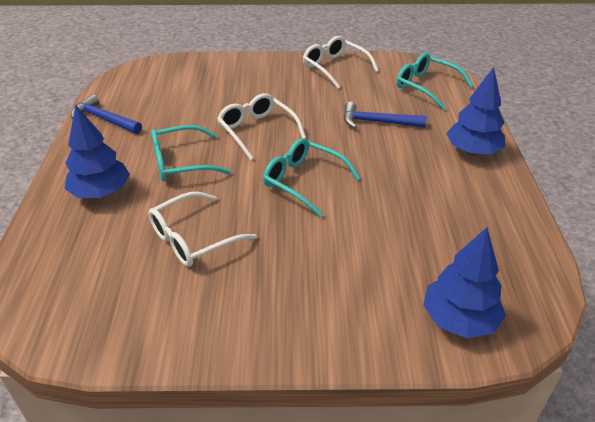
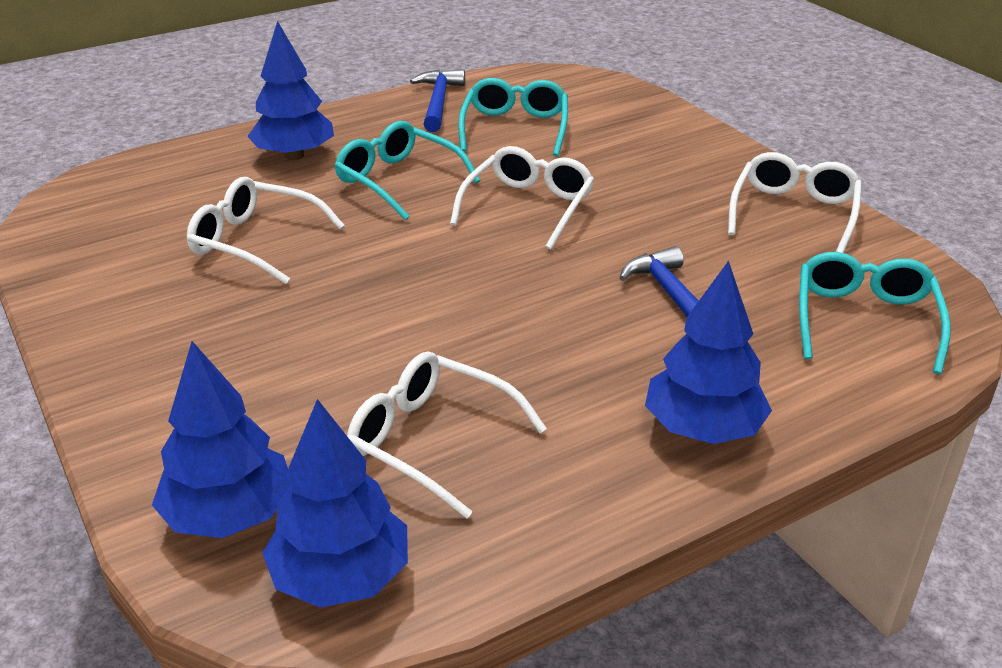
camera: 60 degrees right, 5 degrees down
(303, 181) = (444, 281): turquoise glasses -> turquoise glasses (515, 128)
(437, 229) = (431, 440): none -> white glasses
(523, 290) = (341, 577): none -> blue tree

